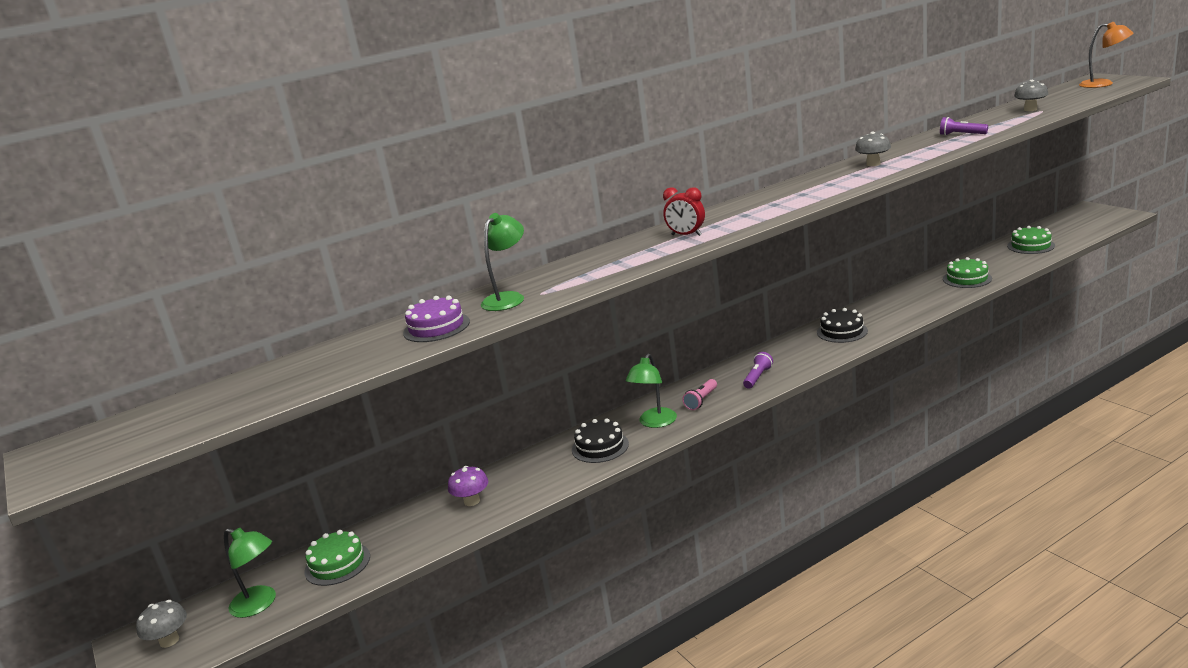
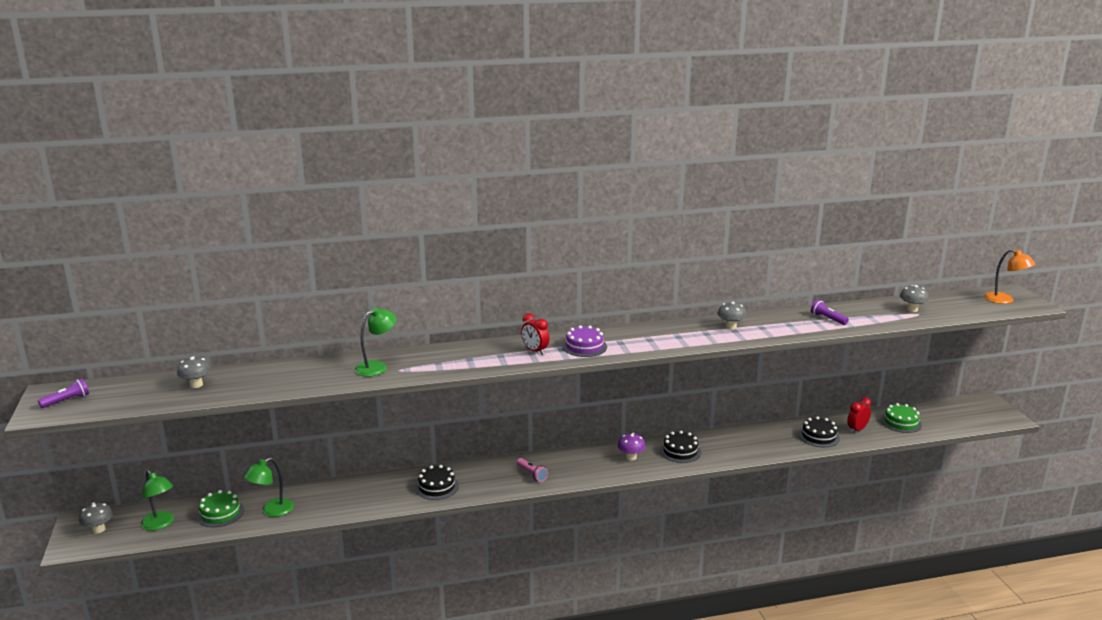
camera: 15 degrees right, 0 degrees up
(274, 381) = (196, 385): none -> grey mushroom
(436, 327) = (316, 376): purple cake -> purple cake (584, 346)
(472, 501) = (328, 498): purple mushroom -> purple mushroom (631, 457)
(654, 423) = (486, 481): green lamp -> green lamp (272, 511)
(701, 400) = (532, 474): pink flashlight -> pink flashlight turned 90 degrees counterclockwise
(758, 377) = (586, 469): purple flashlight -> purple flashlight (67, 401)
(967, 279) = (819, 436): green cake -> black cake
(997, 263) = (857, 430): none -> red clock

